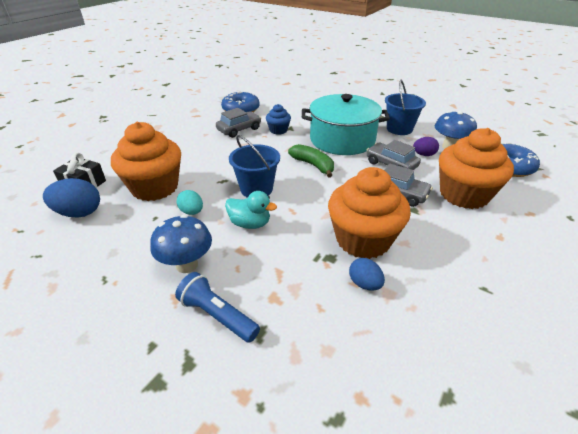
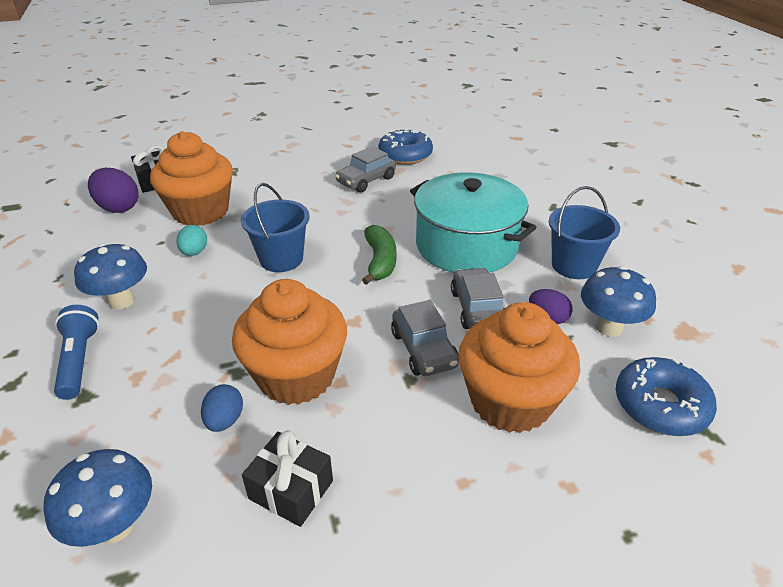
camera: 40 degrees right, 0 degrees up
(79, 213) = (118, 208): blue egg -> purple egg
(239, 129) = (366, 180): grey car -> grey car turned 135 degrees clockwise
(250, 224) = (222, 292): turquoise duck -> none
(278, 130) = (408, 199): blue cupcake -> none
(400, 378) = (115, 526): none -> blue mushroom
(447, 290) = (291, 490): none -> black gift

